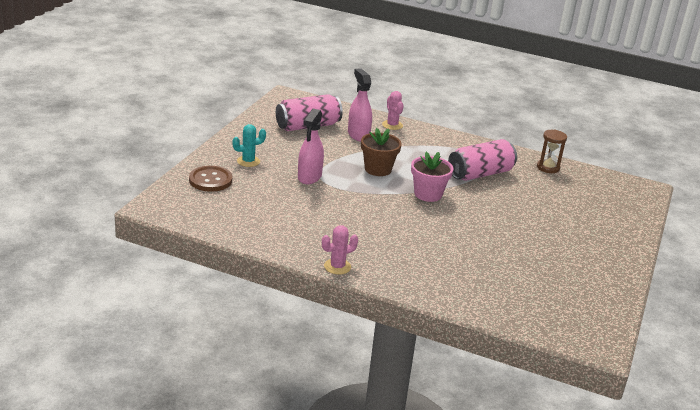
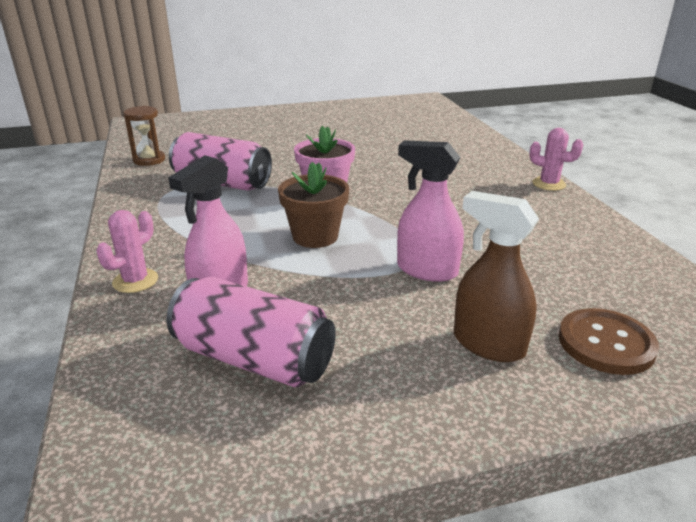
camera: 125 degrees left, 0 degrees up
(248, 161) = (488, 344): turquoise cactus -> brown spray bottle
(309, 177) = (426, 270): pink spray bottle -> pink spray bottle turned 135 degrees counterclockwise

